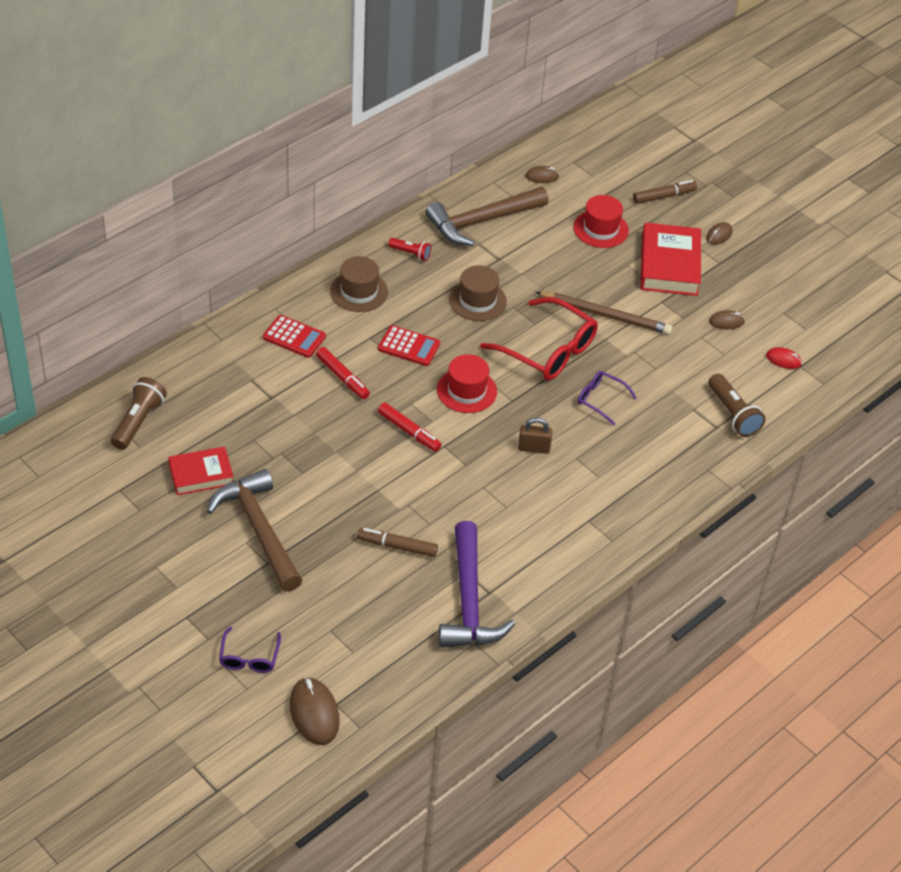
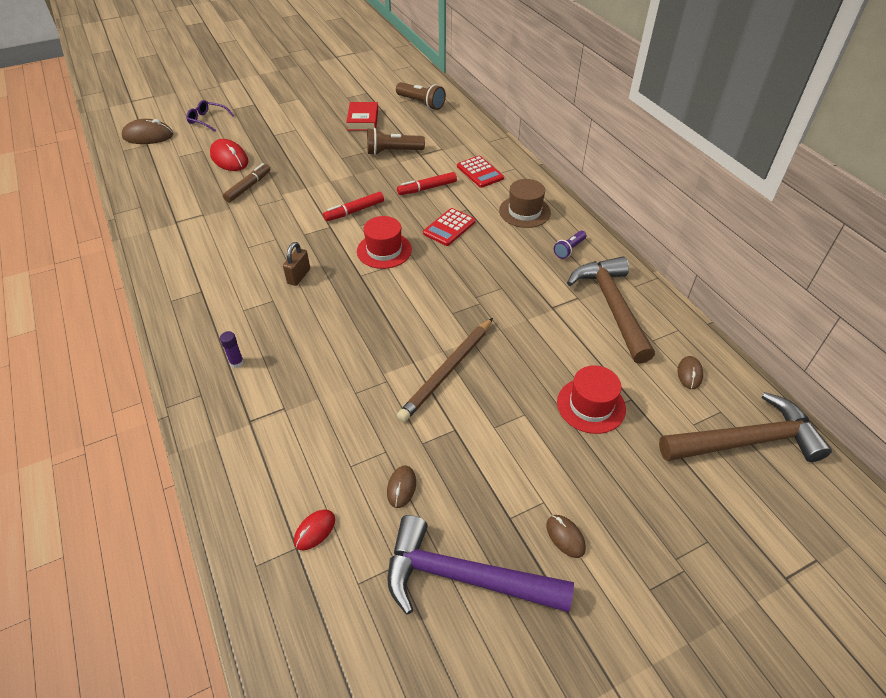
camera: 110 degrees right, 0 degrees up
(258, 529) = (302, 135): brown hammer -> brown hammer (746, 441)
(294, 337) = (480, 172): red calculator -> red calculator turned 75 degrees counterclockwise
(341, 590) = (229, 159): none -> red mouse
(410, 253) = (569, 249): red flashlight -> purple flashlight
(469, 601) = (176, 210): purple hammer -> purple hammer (463, 577)
(477, 300) = (495, 280): brown hat -> none
(548, 350) = (413, 313): red glasses -> none
(600, 400) = (332, 335): purple glasses -> none
(663, 457) = (237, 363): none -> purple glue stick
(664, 196) = (651, 493): brown marker -> none
(669, 265) = (515, 457): red book -> none
(733, 414) = (258, 442): brown flashlight -> brown flashlight (393, 152)

